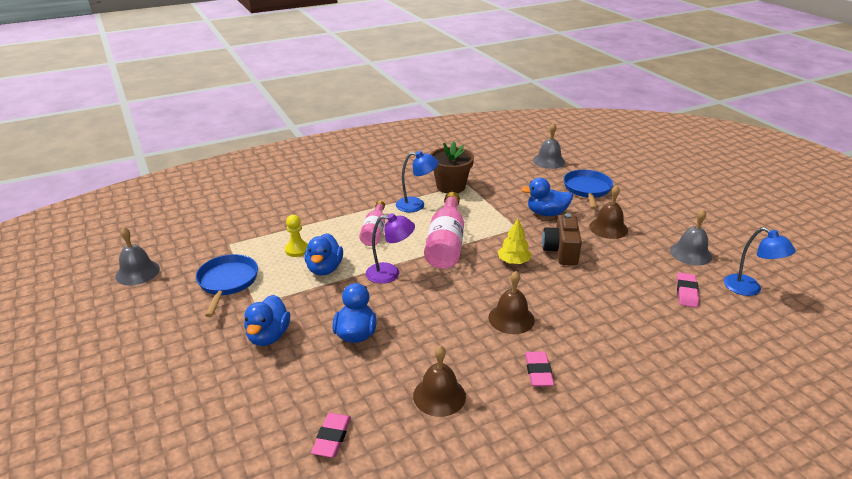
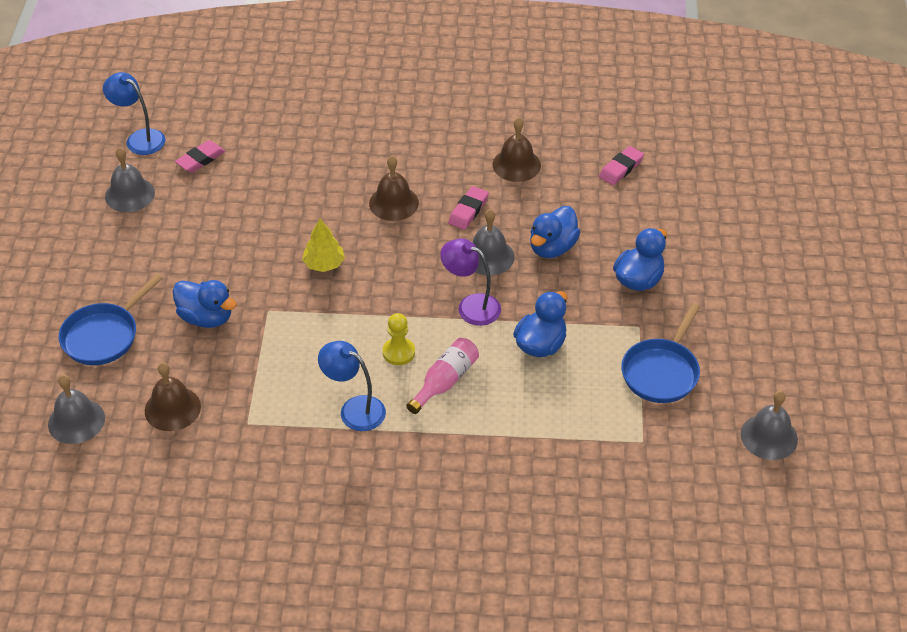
camera: 150 degrees left, 15 degrees up
(297, 250) = (559, 391): yellow pawn -> yellow pawn (398, 352)
(402, 308) = (488, 256): none -> grey bell
(446, 243) = (374, 323): pink bottle -> none
(451, 186) = (274, 428): brown flower pot -> none
(538, 372) = (419, 150): pink eraser -> pink eraser (468, 210)
(561, 251) = (258, 255): brown camera -> none
(608, 228) = (165, 263): brown bell -> brown bell (172, 408)
(749, 289) = (139, 138): blue lamp -> blue lamp turned 45 degrees counterclockwise

